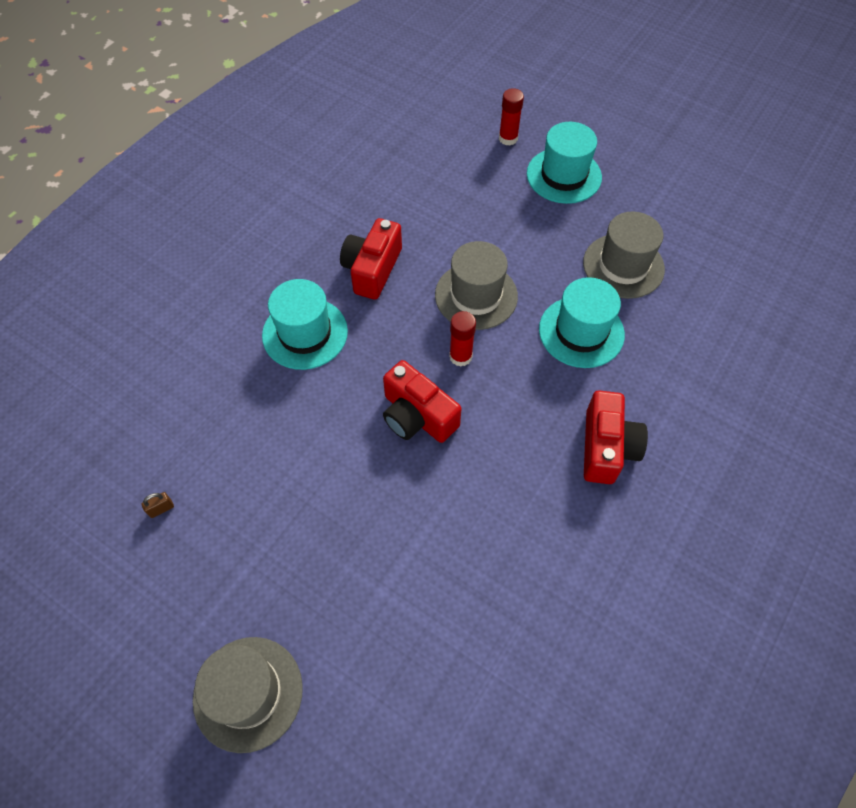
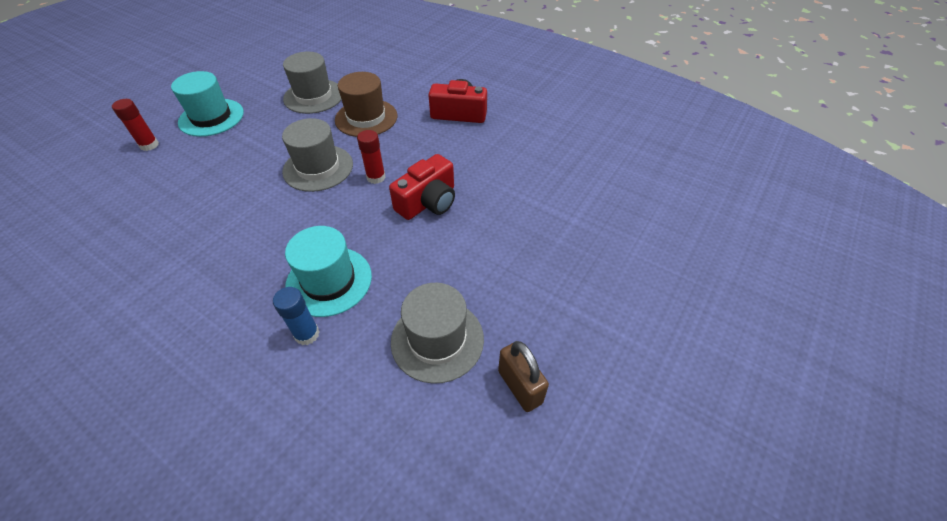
camera: 90 degrees left, 10 degrees down
(161, 509) = (520, 387): brown padlock -> brown padlock, size x2.08
(245, 326) = (307, 334): none -> blue glue stick
(248, 693) = (669, 296): grey hat -> grey hat (437, 340)
(372, 269) = (266, 233): red camera -> none
(581, 332) = (366, 118): turquoise hat -> brown hat

